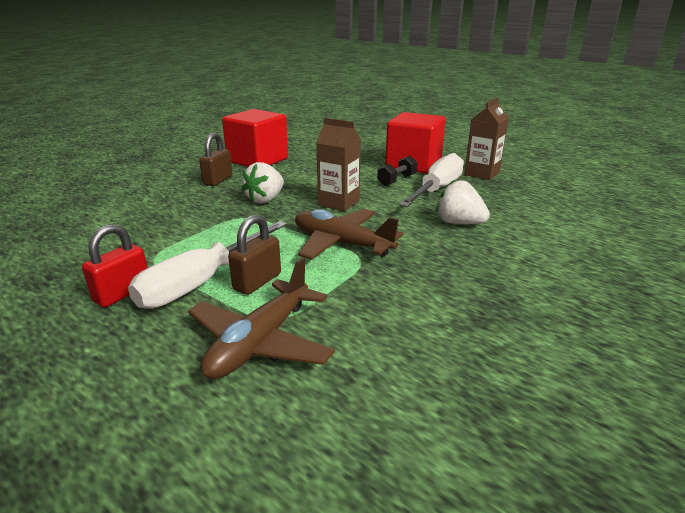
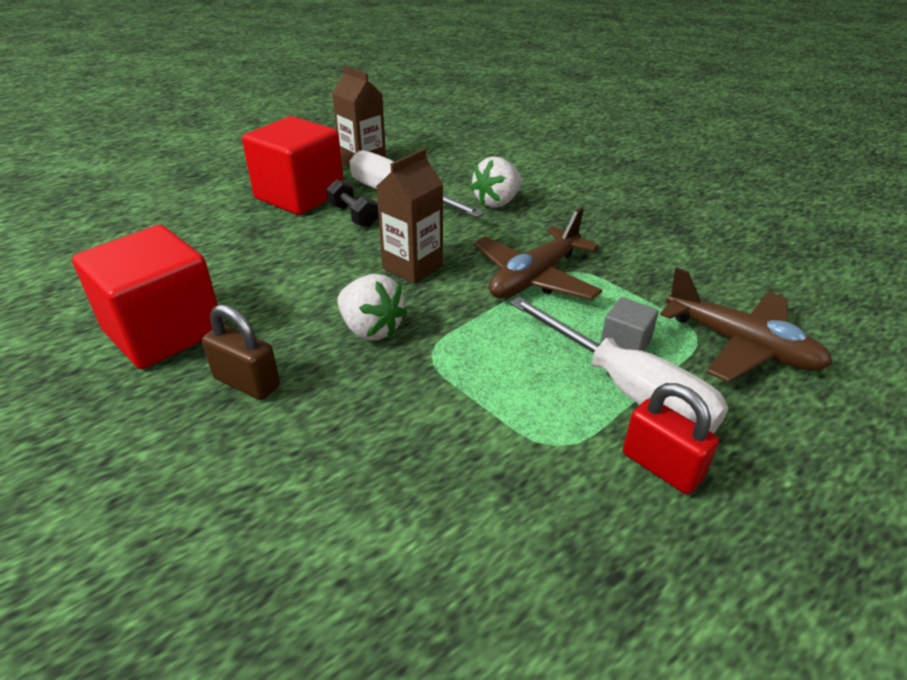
camera: 80 degrees left, 10 degrees up
(257, 282) = (625, 344): brown padlock -> grey cube

